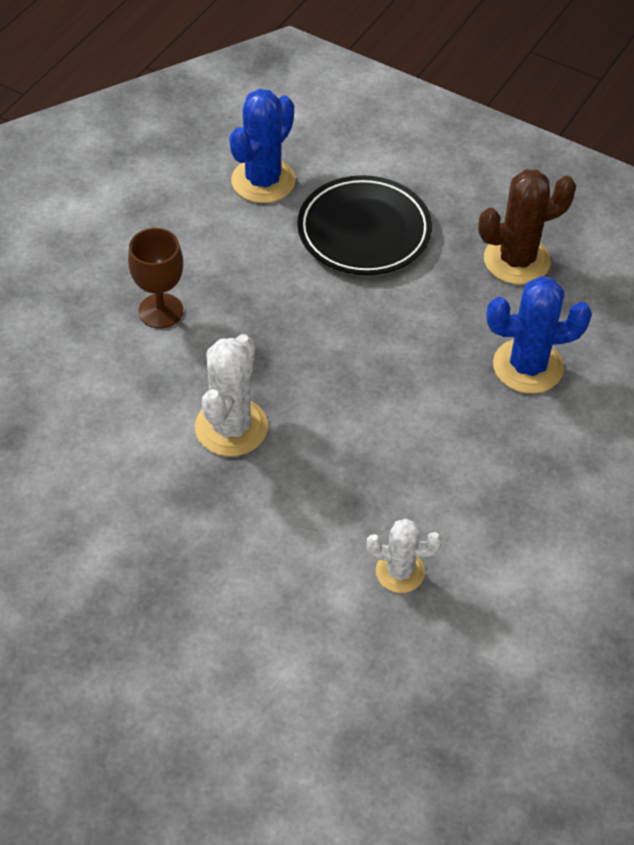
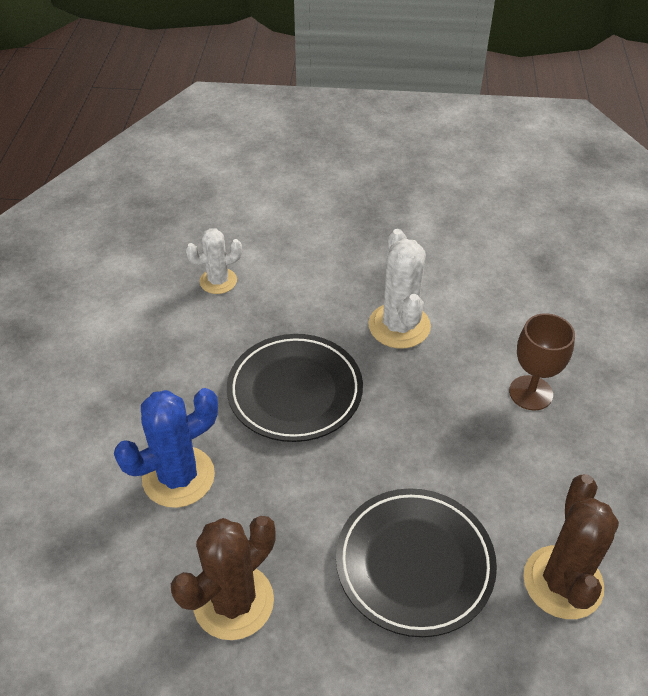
camera: 155 degrees right, 5 degrees down
(263, 181) = (562, 582): blue cactus -> brown cactus
(382, 401) = (295, 391): none -> black plate

